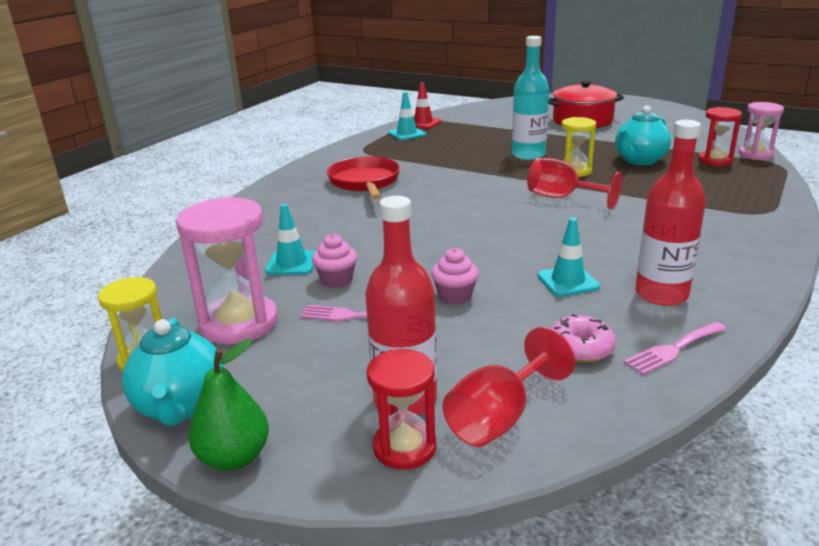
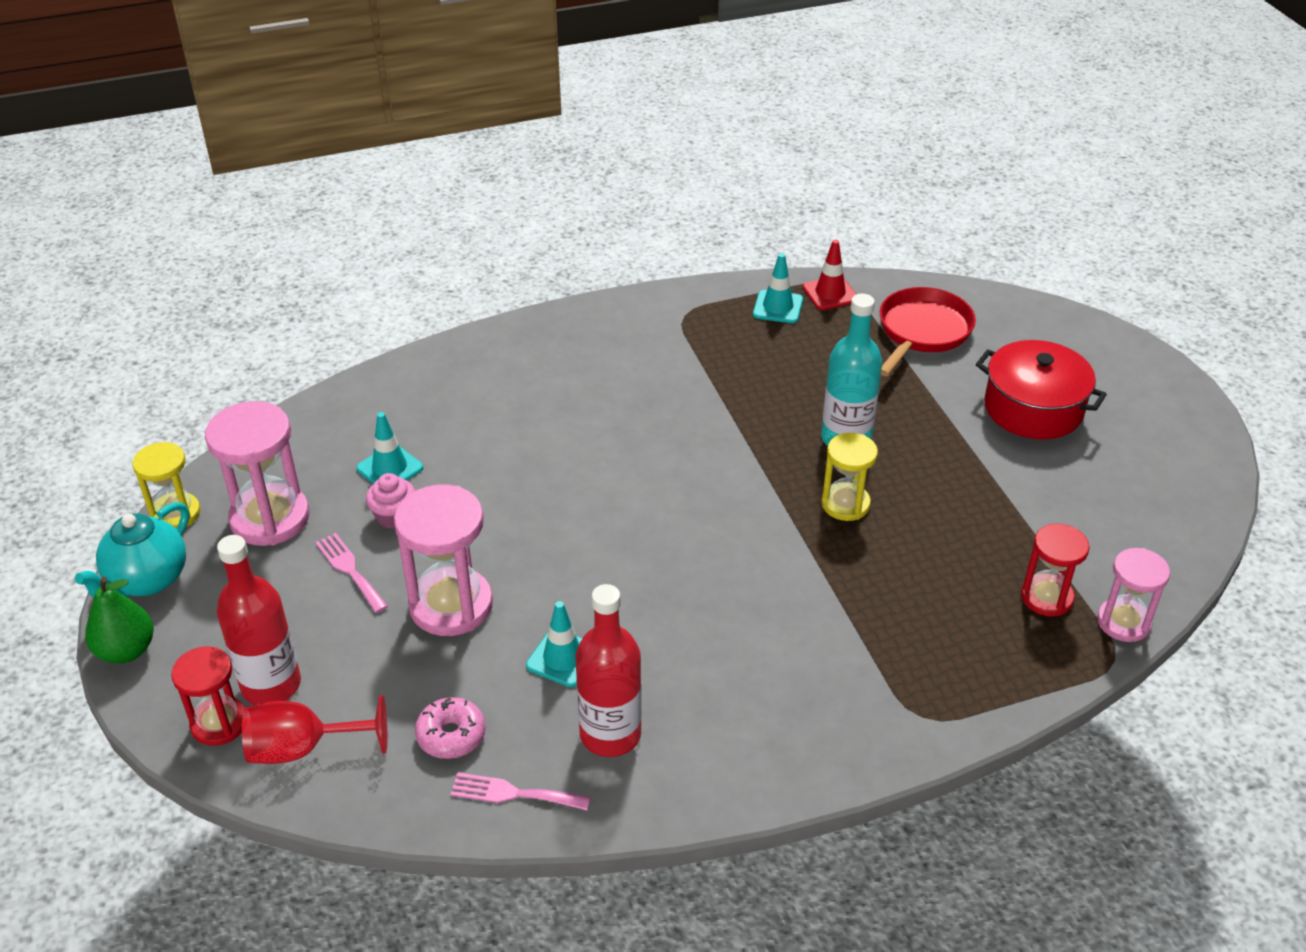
camera: 40 degrees right, 15 degrees up
(365, 182) = (607, 379): red pan -> red pan (922, 332)
(455, 296) = (451, 605): pink cupcake -> pink hourglass
(562, 198) = (754, 540): red goblet -> none
(639, 161) = (954, 535): turquoise teapot -> none

